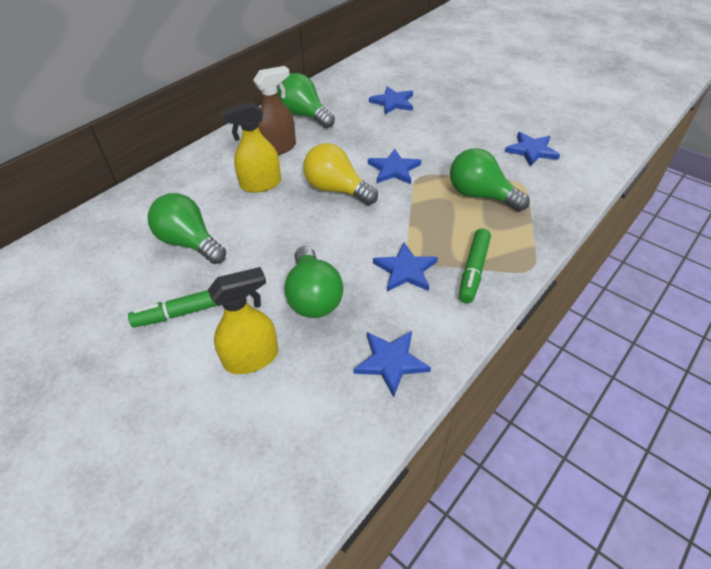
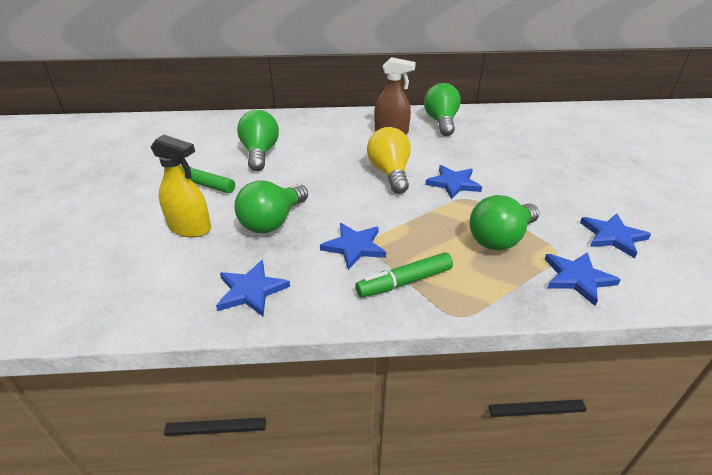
camera: 45 degrees right, 10 degrees down
(260, 184) = (347, 145): yellow spray bottle -> none
(393, 102) = (526, 143): blue star -> blue star (577, 278)
(480, 195) = (500, 239): green light bulb -> green light bulb turned 120 degrees counterclockwise

